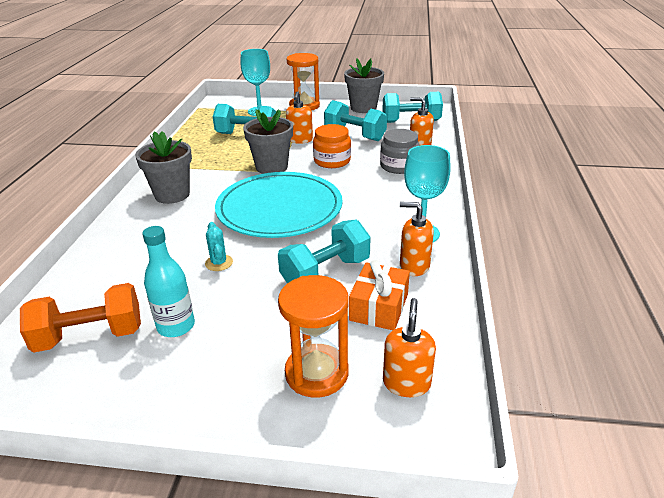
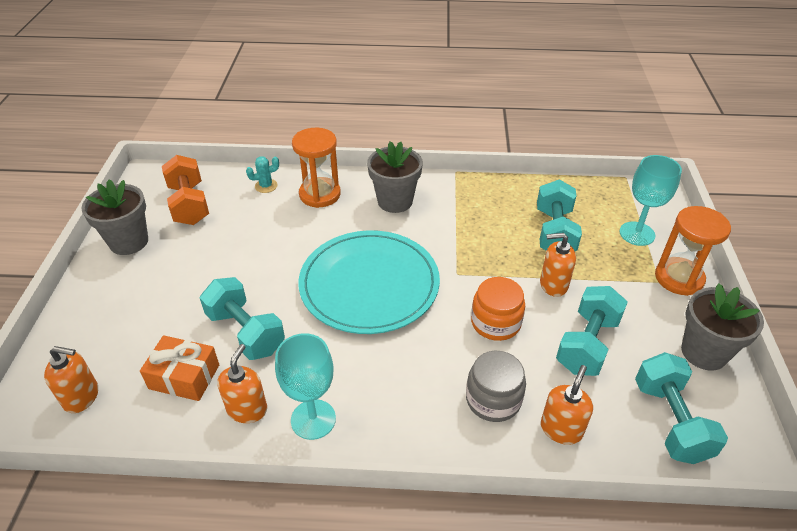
camera: 85 degrees right, 10 degrees up
(176, 326) = (190, 245): turquoise bottle -> none
(219, 263) = (272, 254): turquoise cactus -> turquoise cactus (266, 186)
(271, 167) = (467, 266): grey flower pot -> grey flower pot (129, 242)
(316, 373) = (112, 335): orange hourglass -> orange hourglass (320, 194)

